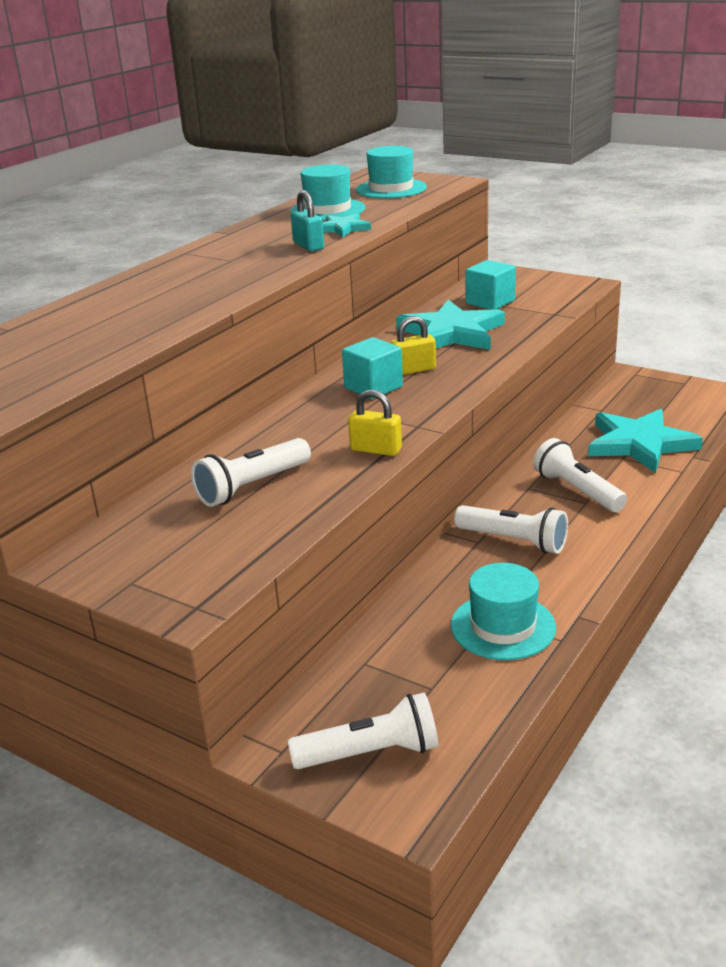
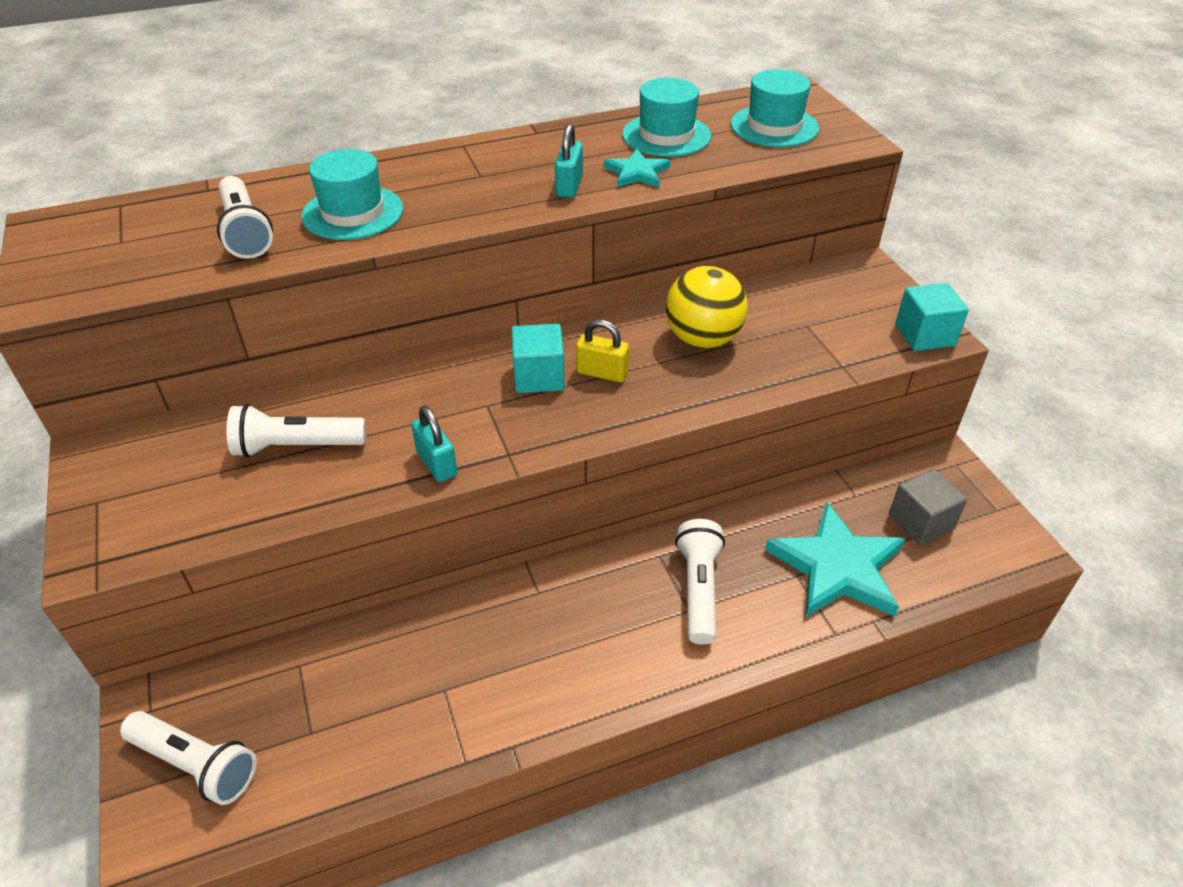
camera: 35 degrees right, 15 degrees up
(376, 450) = (437, 463): yellow padlock -> turquoise padlock
(451, 333) = (702, 339): turquoise star -> yellow ball
(490, 302) = (799, 312): turquoise cube -> turquoise cube (924, 335)
(503, 626) = (439, 708): turquoise hat -> turquoise hat (353, 213)
(513, 541) = (567, 613): white flashlight -> white flashlight (245, 231)
(654, 405) = (921, 522): none -> grey cube

